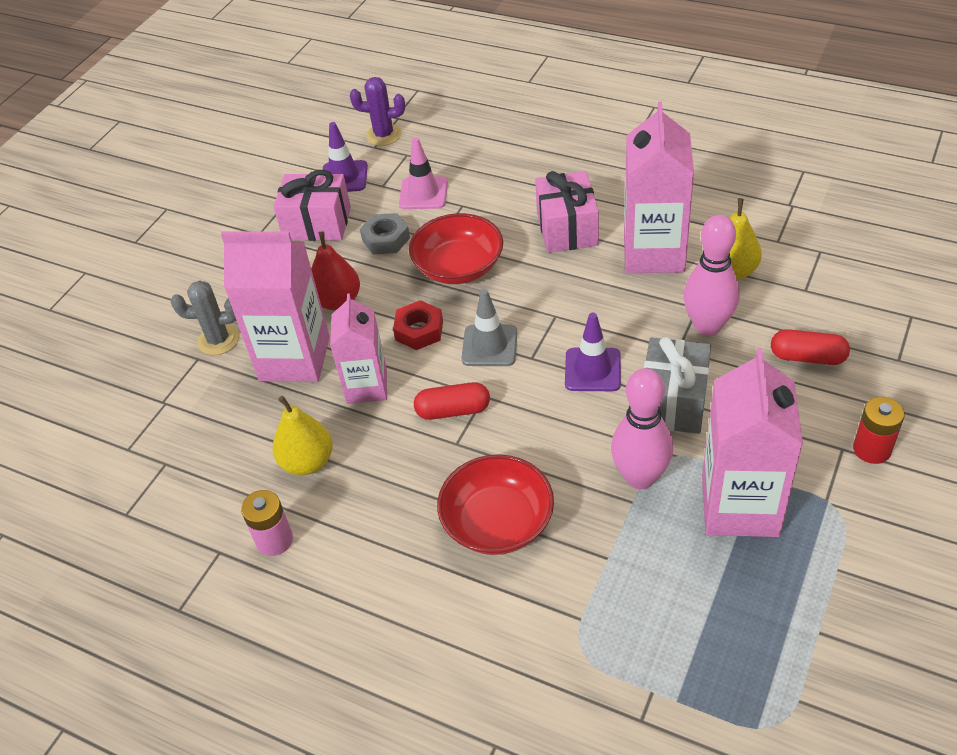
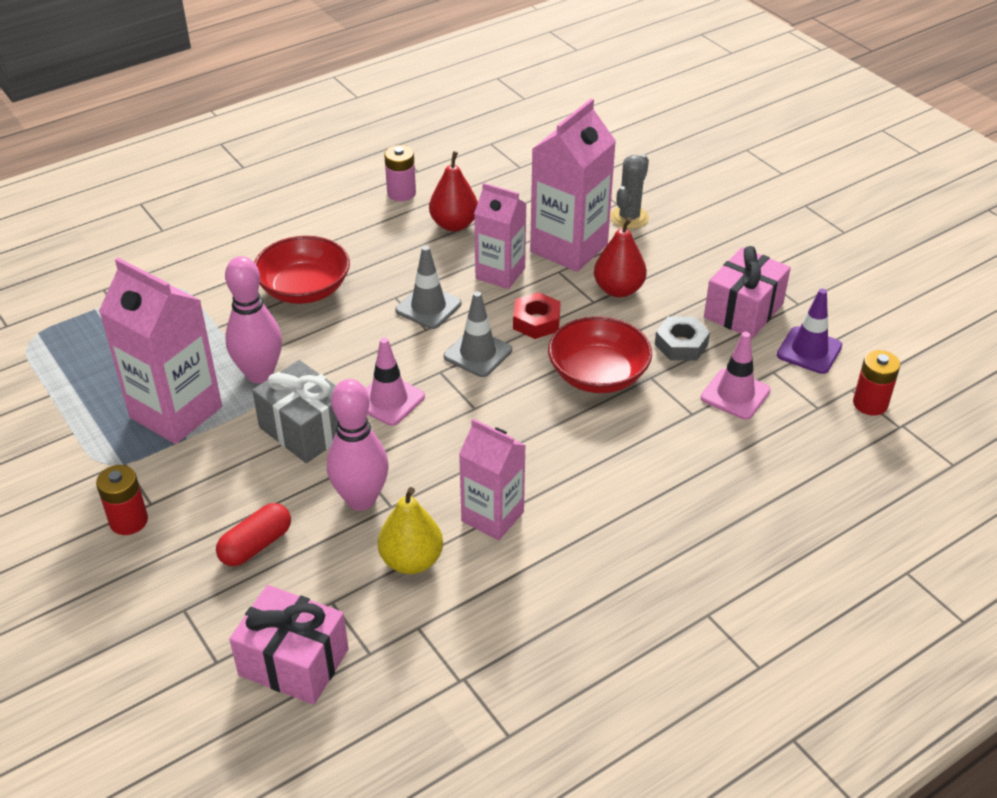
camera: 115 degrees right, 5 degrees down
(307, 462) = (454, 224): yellow pear -> red pear
(383, 135) = (870, 403): purple cactus -> red battery
(453, 410) = (428, 307): red capsule -> grey traffic cone
(567, 229) = (587, 471): pink gift -> pink gift (294, 662)
(592, 370) = (389, 400): purple traffic cone -> pink traffic cone
(653, 253) = (492, 516): pink carton -> pink carton, size x0.64

